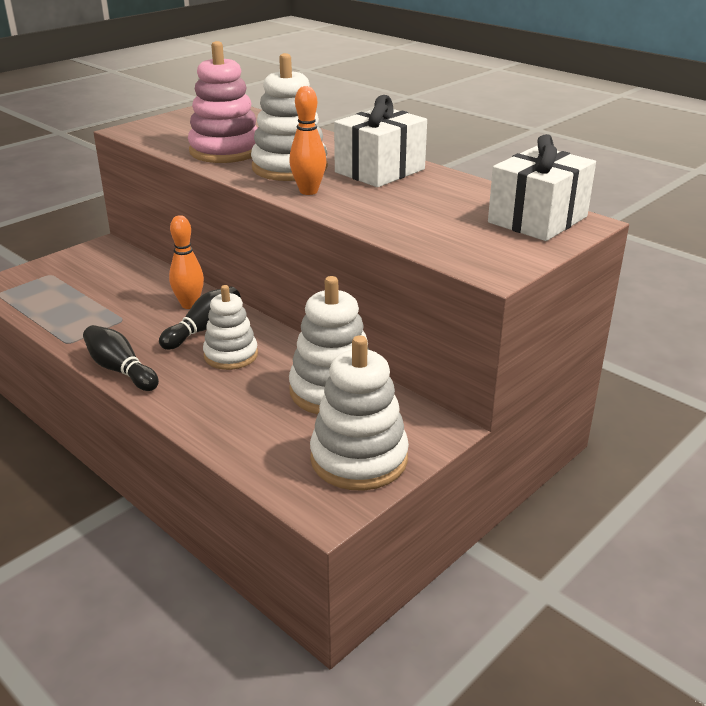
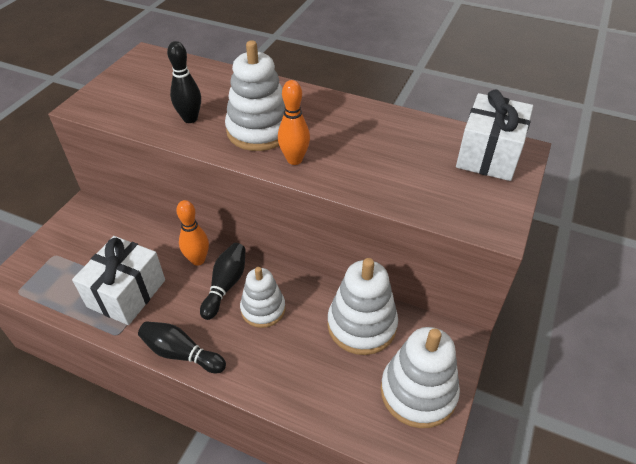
camera: 20 degrees left, 15 degrees up
(225, 151) = (190, 119): pink stacking toy -> black bowling pin
(380, 171) = (335, 119): white gift -> white gift (127, 293)

